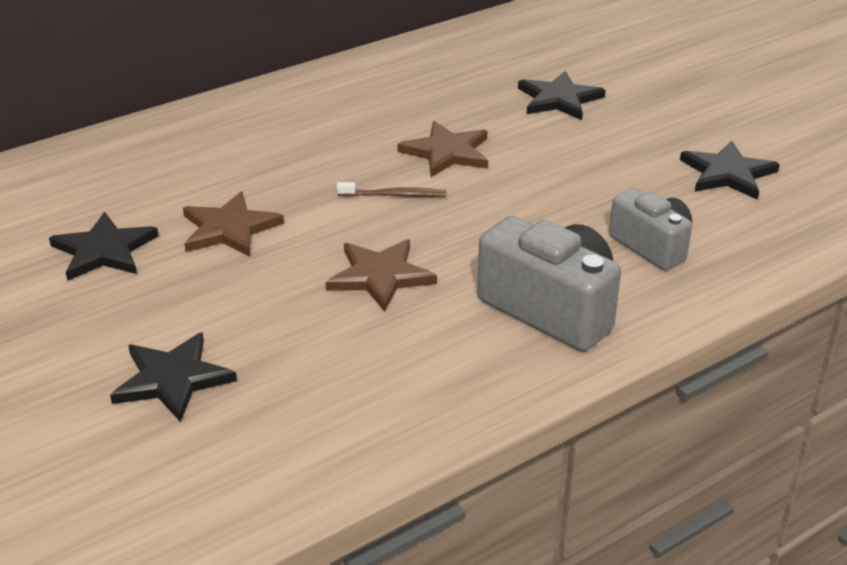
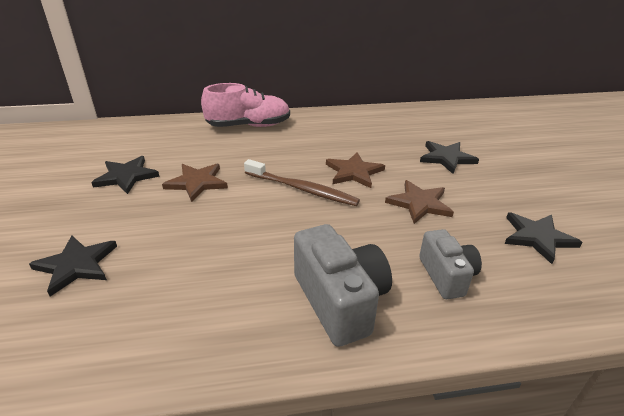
camera: 25 degrees right, 0 degrees up
(222, 122) = (248, 126): none -> pink shoe
(380, 276) = (250, 238): brown star -> brown star (419, 203)
(394, 195) = (302, 189): brown toothbrush -> brown toothbrush, size x1.80

